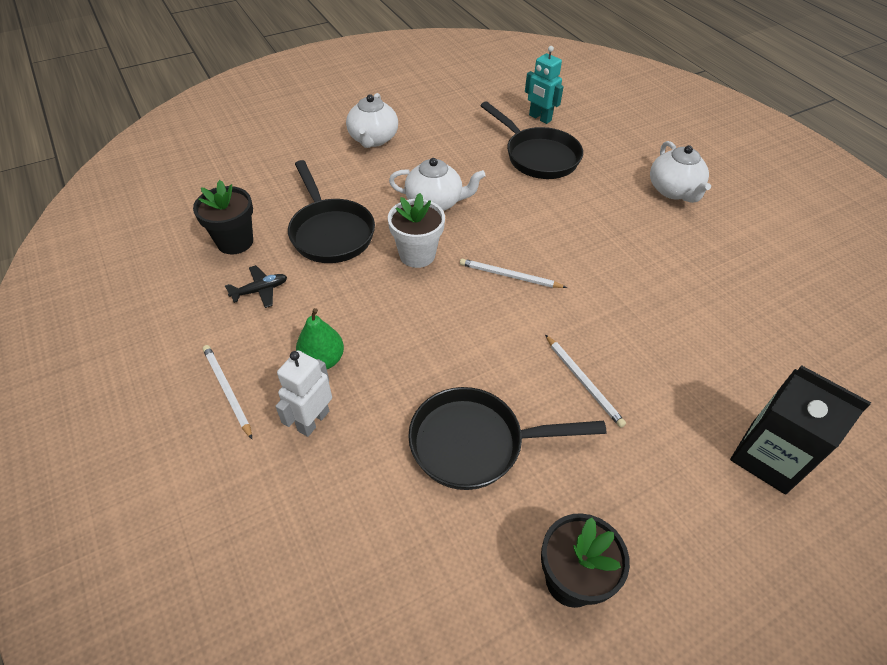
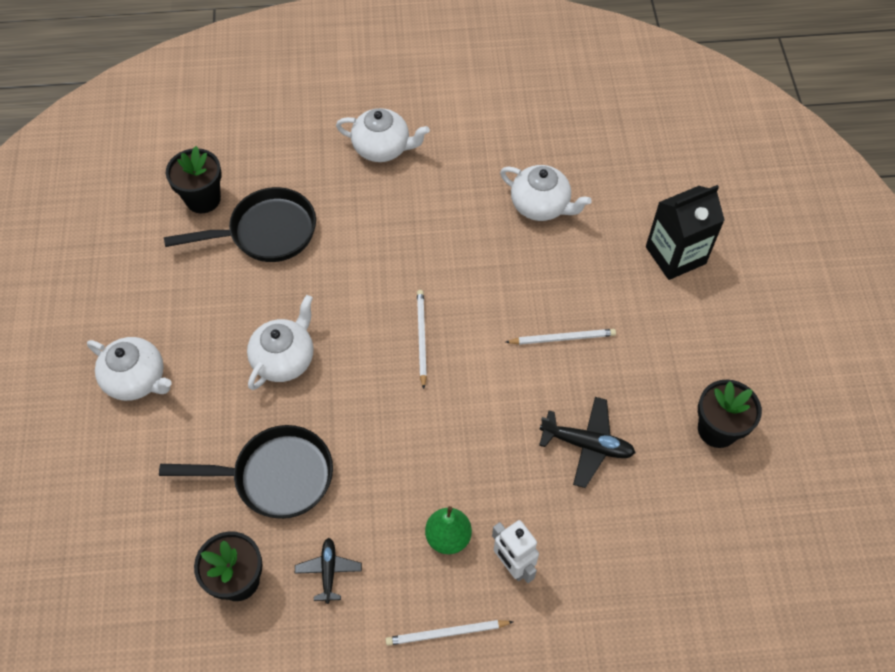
camera: 65 degrees left, 10 degrees up
(417, 255) = (353, 405): white flower pot -> none
(475, 443) = (587, 445): black pan -> black plane
(509, 276) = (421, 338): white pencil -> white pencil turned 135 degrees clockwise
(539, 118) = (203, 199): turquoise robot -> black flower pot
(718, 315) = (541, 205): none -> white teapot

